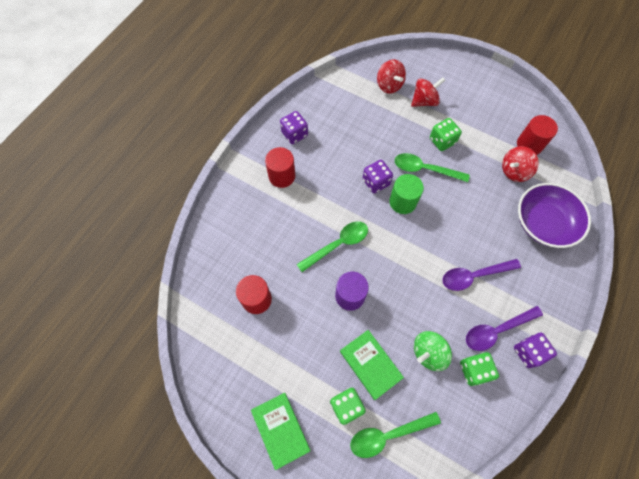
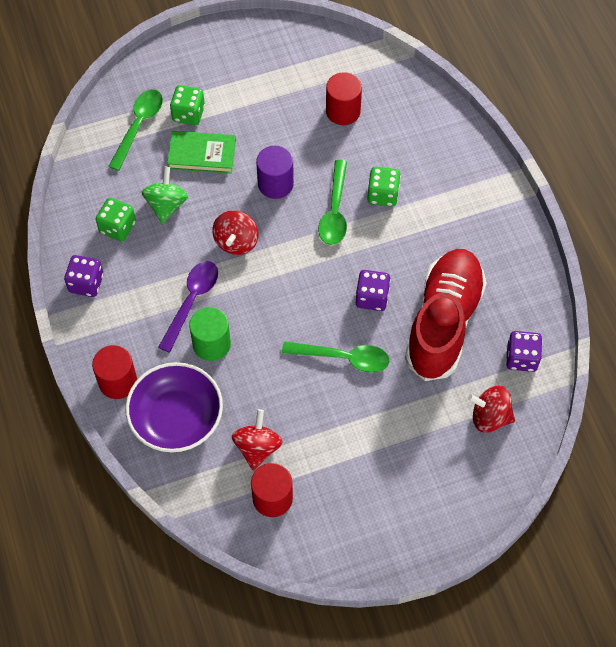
camera: 130 degrees right, 5 degrees down
(280, 430) = (217, 59): green book -> none
(282, 176) = (458, 217): red cylinder -> red cylinder (118, 382)
(294, 134) = (503, 265): purple dice -> purple dice (521, 358)
(357, 138) = (443, 322): none -> red shoe
(402, 202) = (326, 304): green cylinder -> green cylinder (211, 344)
(424, 101) = (432, 437): red spinning top -> red spinning top (236, 242)
(425, 169) = (343, 358): green spoon -> green spoon turned 45 degrees clockwise
(442, 141) = (362, 407): green dice -> green dice (383, 194)
(496, 330) = (128, 275): purple spoon -> none

